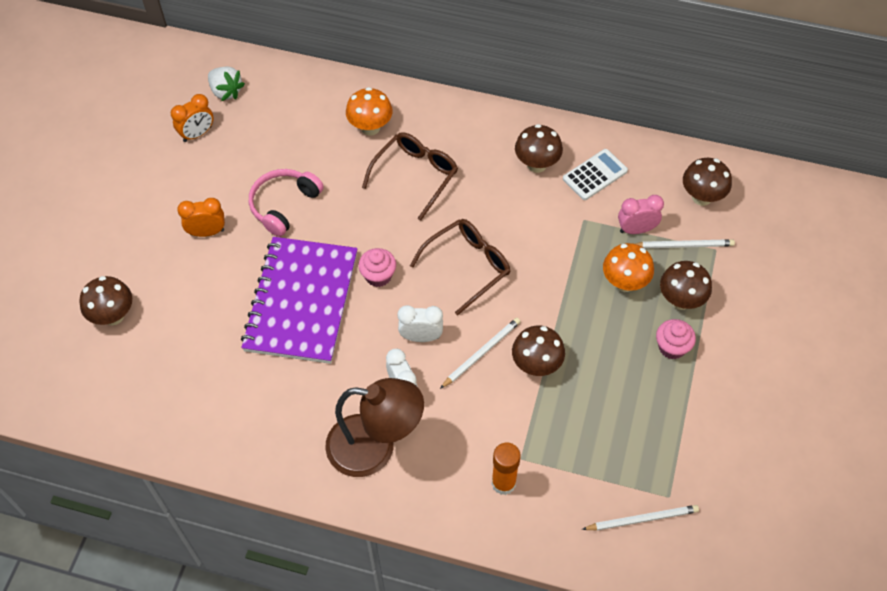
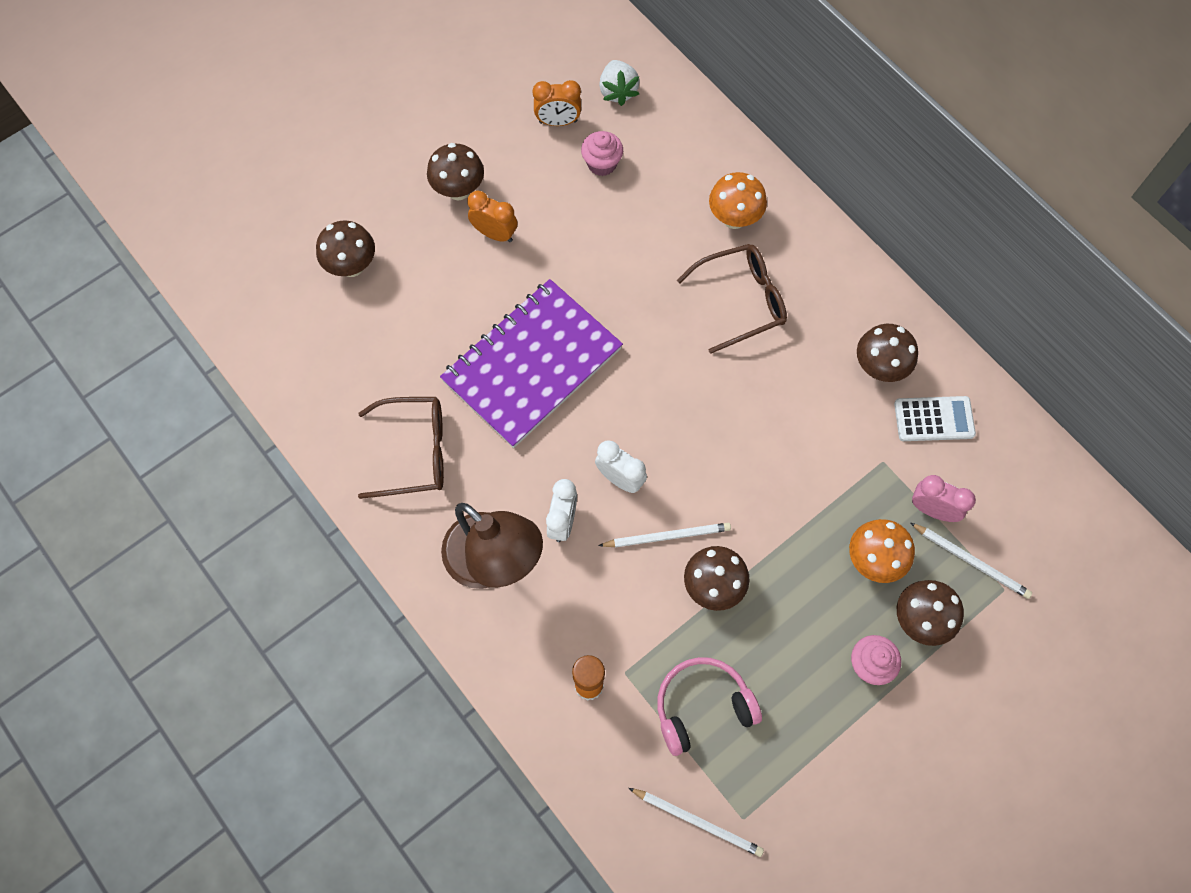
camera: 35 degrees right, 10 degrees up
(284, 205) = (587, 250): pink headphones -> pink headphones (702, 706)
(378, 276) = (625, 386): pink cupcake -> pink cupcake (602, 164)
(467, 267) = (720, 434): brown glasses -> brown glasses (413, 452)
(701, 197) = (1035, 520): brown mushroom -> brown mushroom (458, 190)

